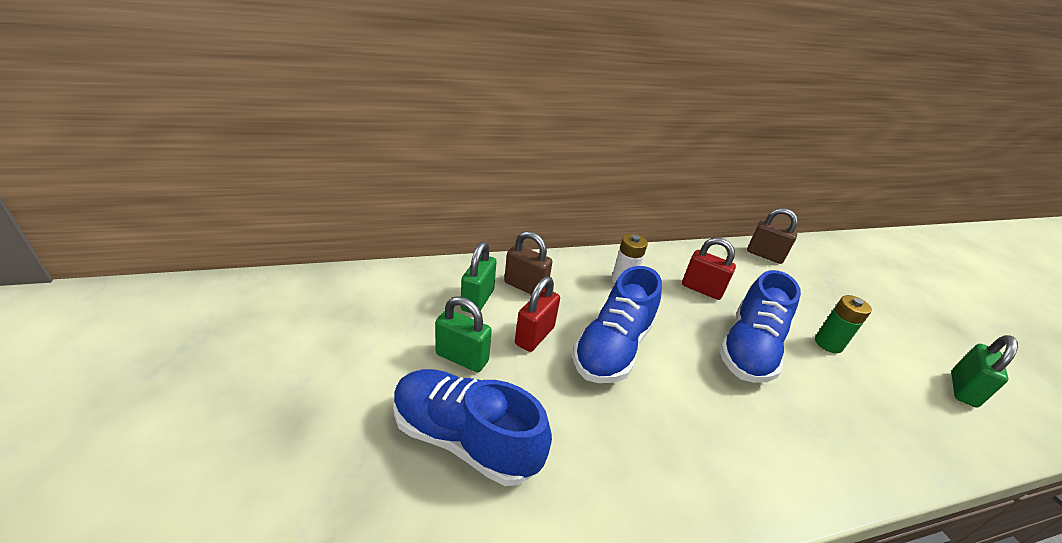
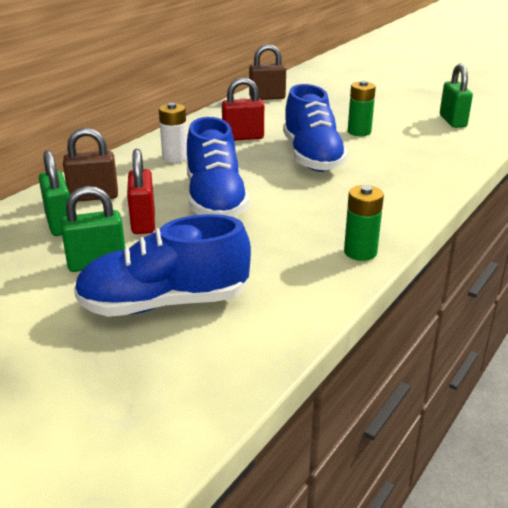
camera: 35 degrees left, 5 degrees down
(693, 509) = (360, 252): none -> green battery

